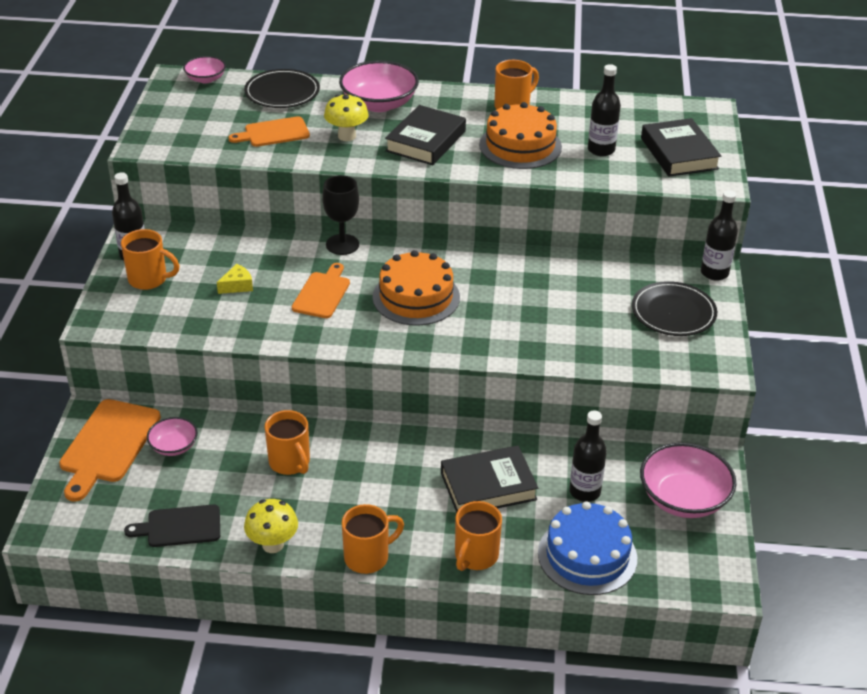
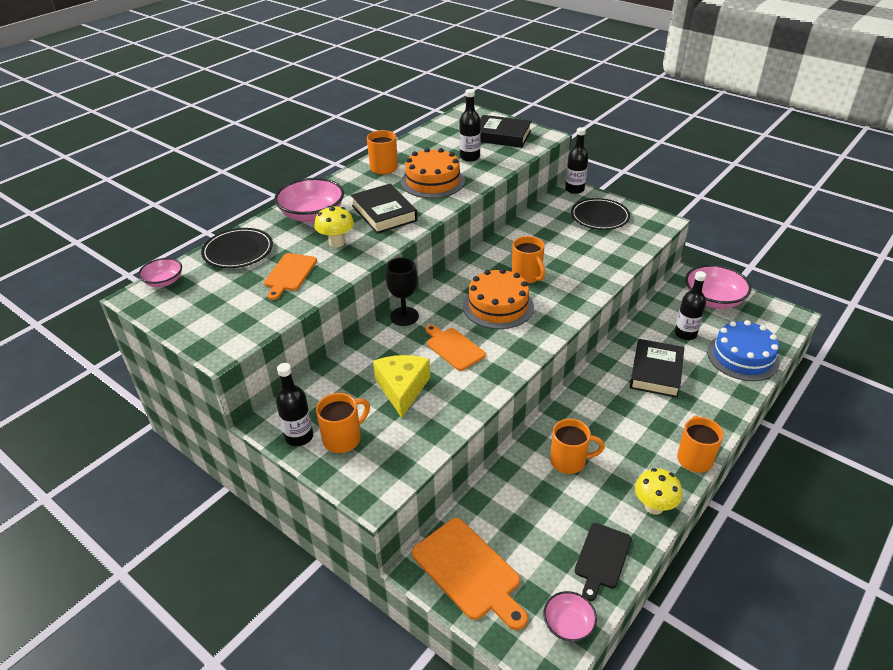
camera: 55 degrees left, 0 degrees up
(174, 446) = (502, 525): pink bowl -> pink bowl (568, 624)
(237, 285) = (402, 389): yellow cheese -> yellow cheese, size x1.92
(475, 556) = (719, 405): orange mug -> orange mug (527, 276)

